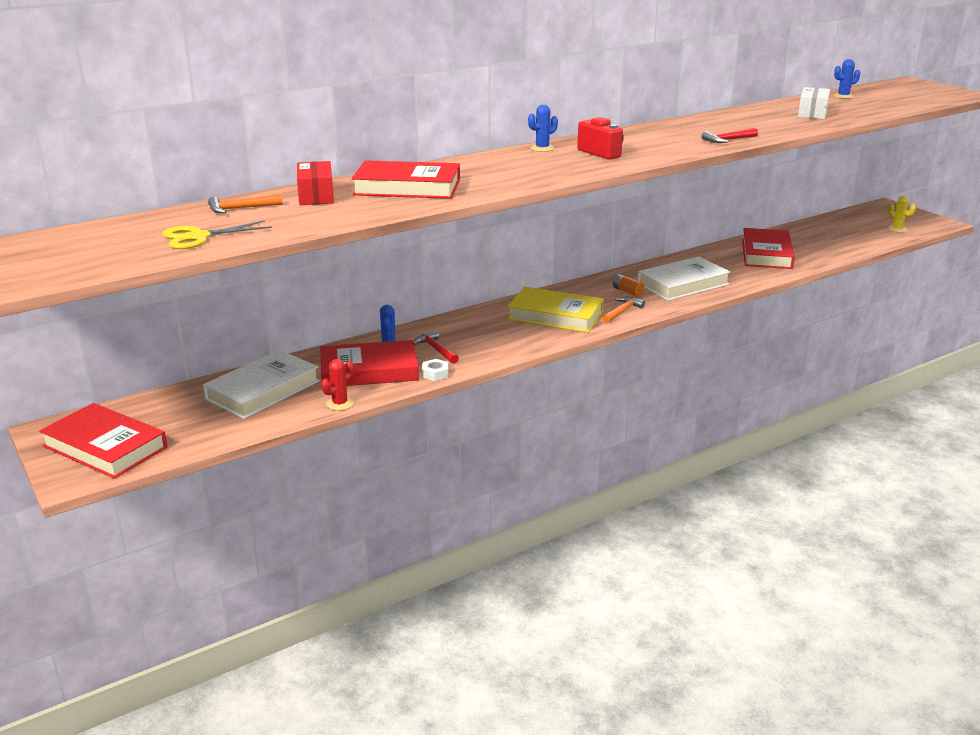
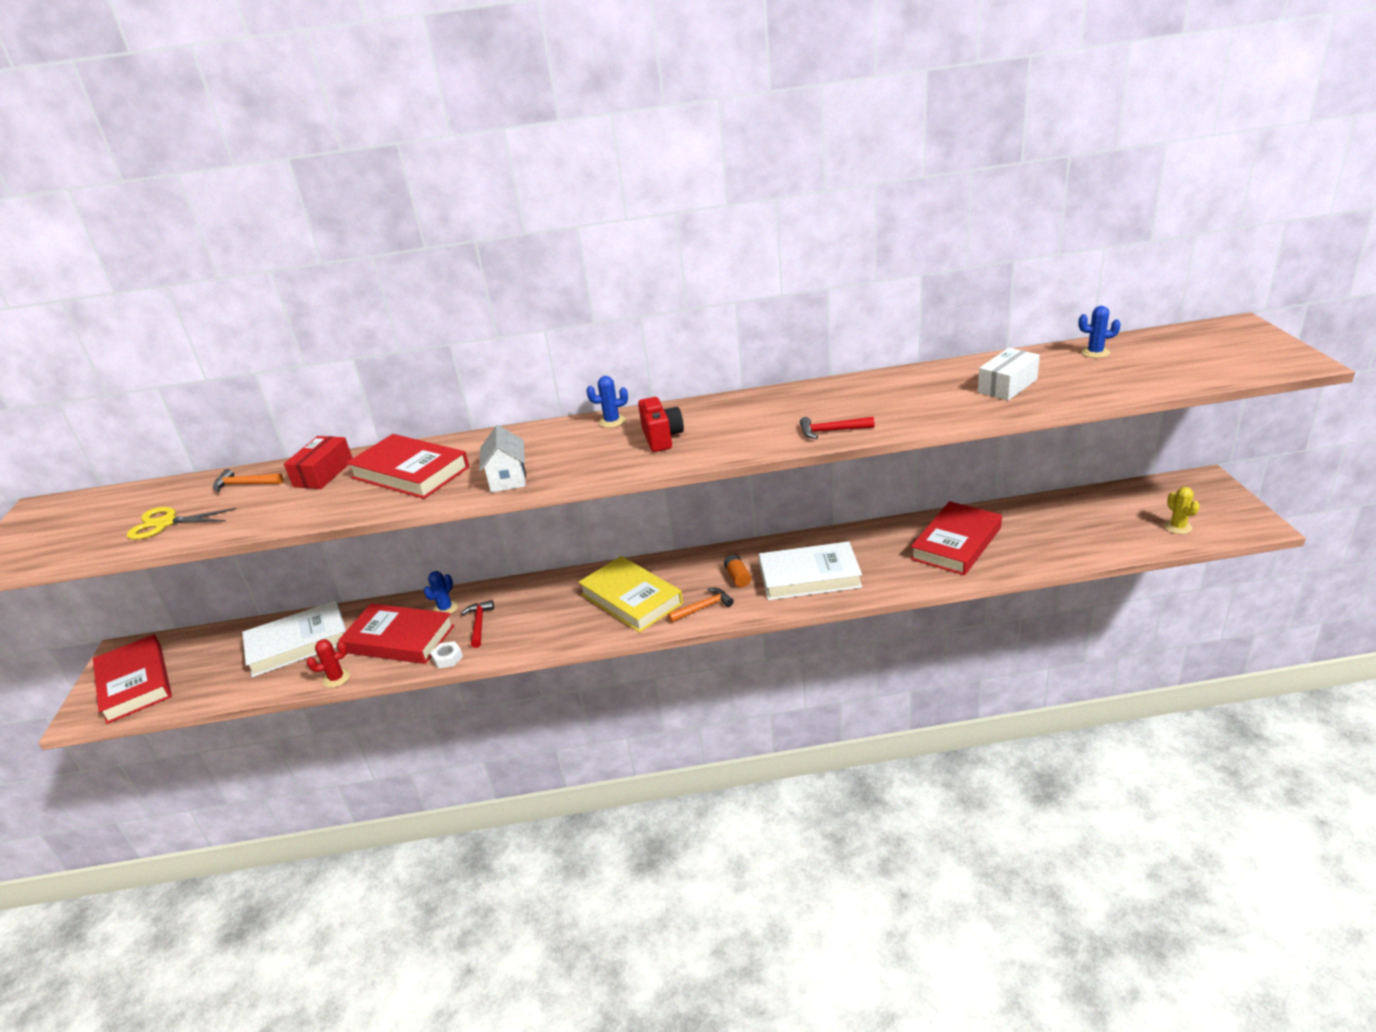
camera: 30 degrees right, 5 degrees up
(509, 182) = (508, 479): none -> white house

